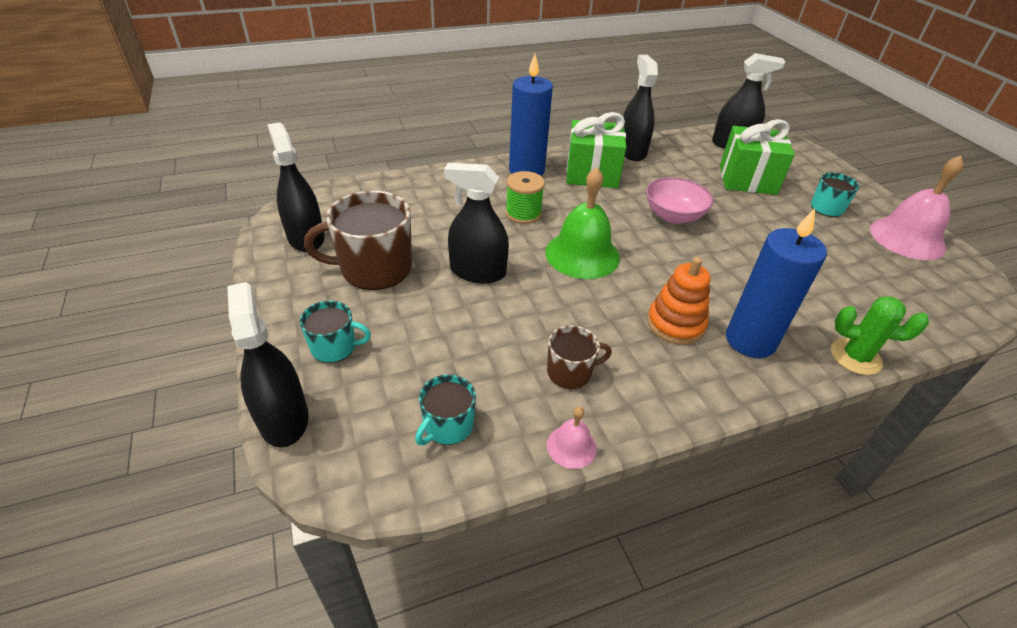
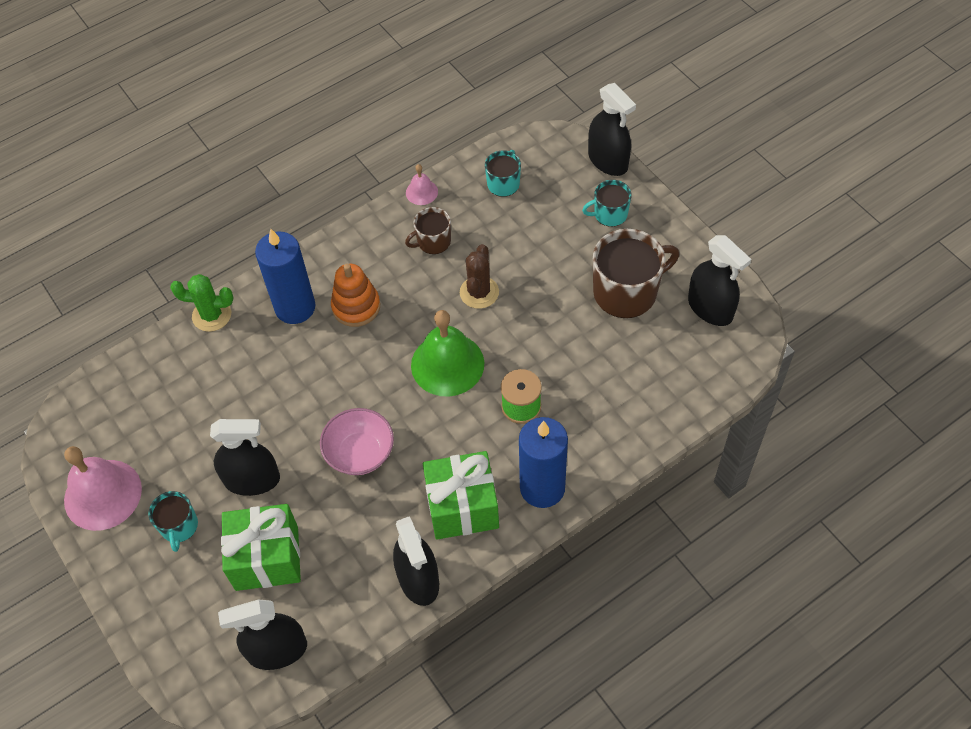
camera: 170 degrees right, 15 degrees up
(478, 272) = (536, 314): black spray bottle -> black spray bottle (252, 480)
(530, 304) = (479, 292): none -> brown cactus

